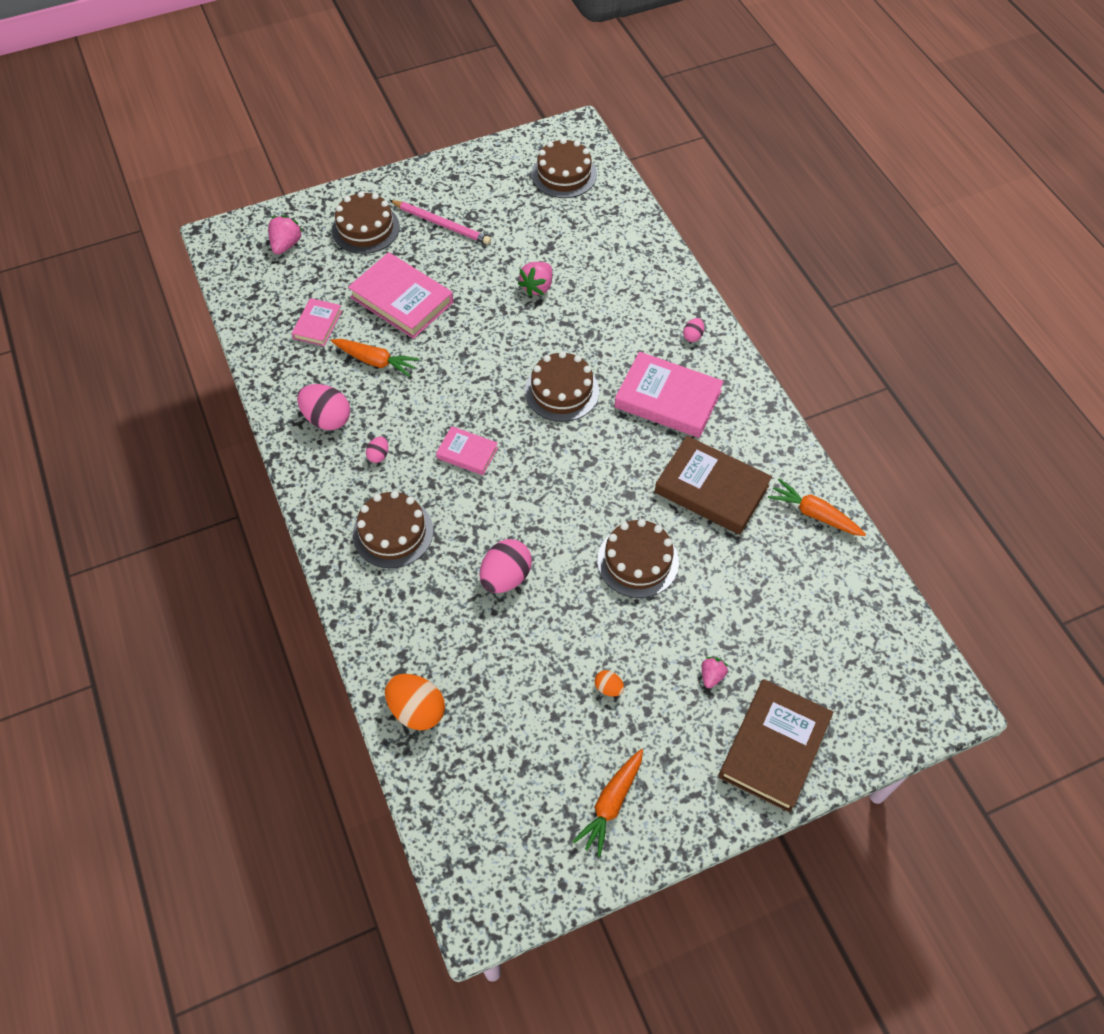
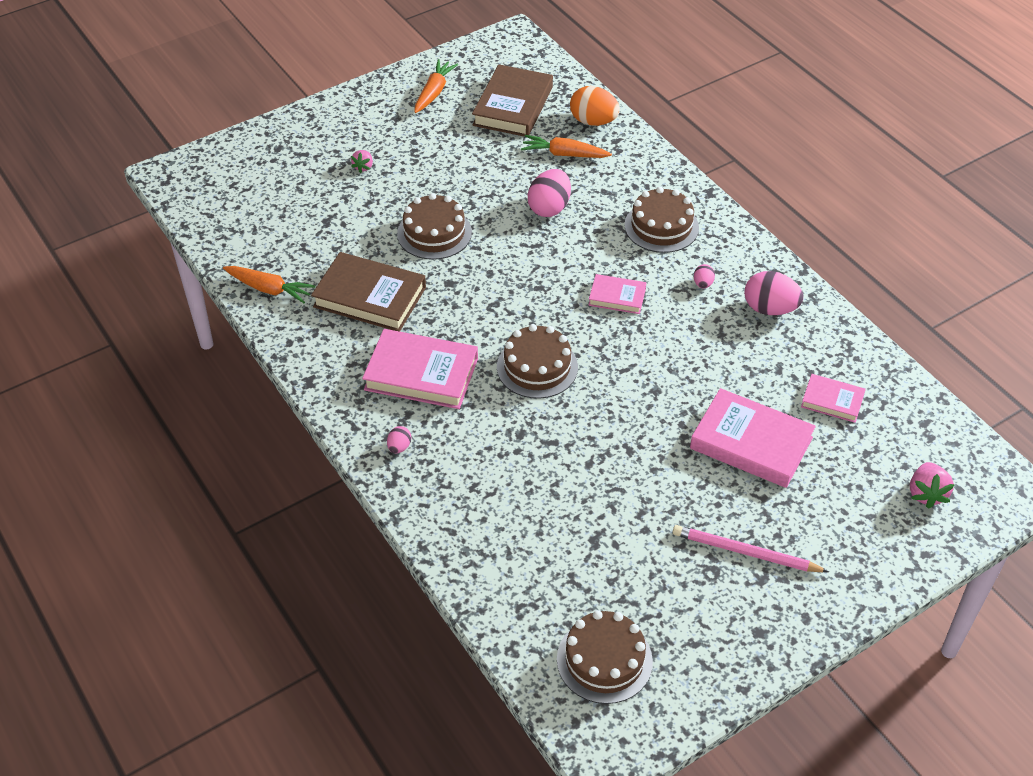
camera: 170 degrees right, 10 degrees down
(317, 324) = (832, 401): pink book -> pink book turned 75 degrees counterclockwise
(365, 228) = (840, 531): brown cake -> none
(376, 361) = (748, 371): orange carrot -> orange carrot (564, 154)
(537, 287) = (595, 482): pink strawberry -> none
(608, 688) = (446, 150): orange egg -> none
(774, 747) = (313, 133): brown book -> brown book (513, 106)

